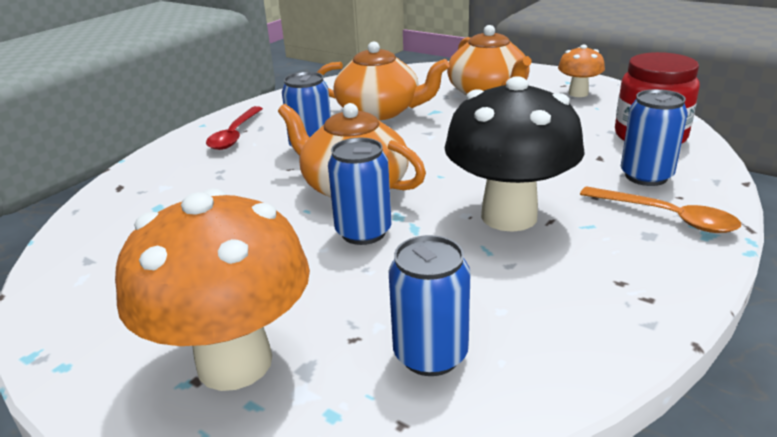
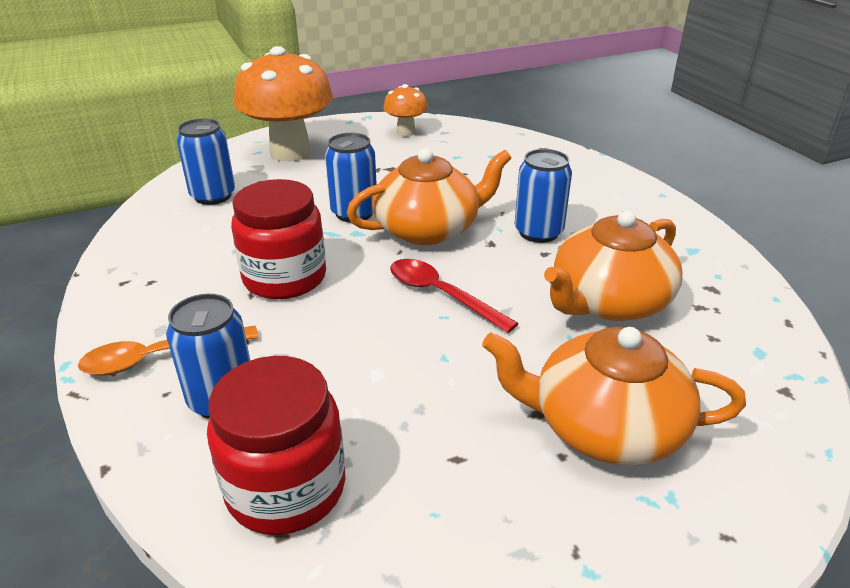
camera: 120 degrees right, 5 degrees up
(235, 135) = (614, 204): red spoon -> red spoon (441, 295)
(509, 216) = (285, 278): black mushroom -> red jar
(578, 93) = (514, 537): orange mushroom -> orange mushroom (406, 132)

